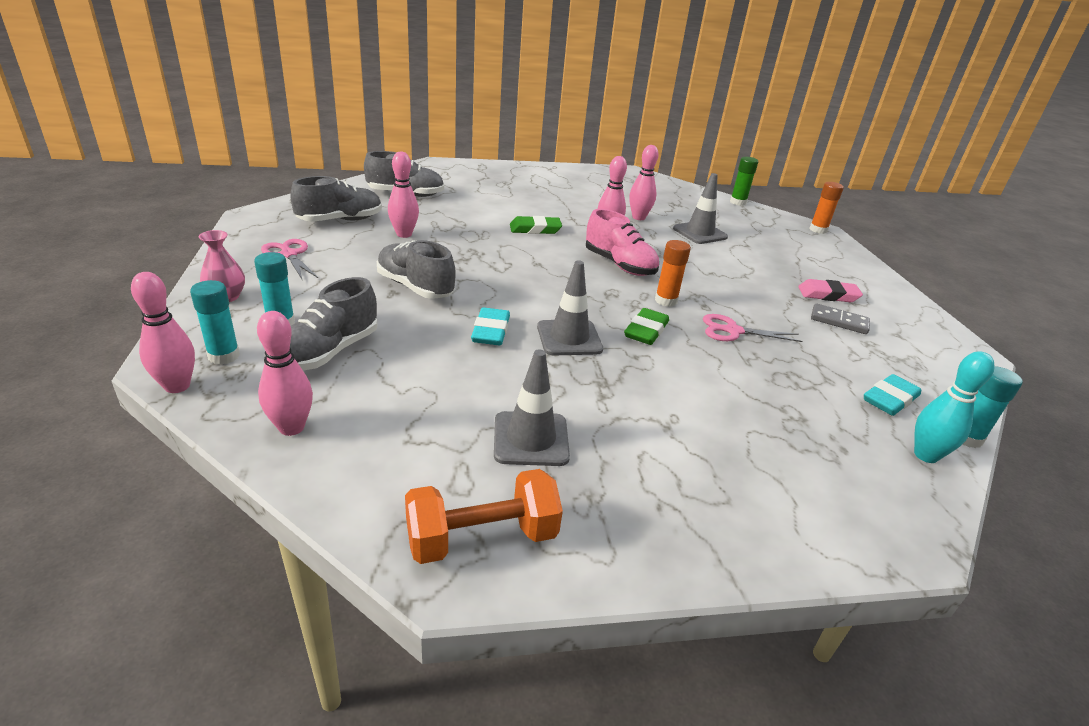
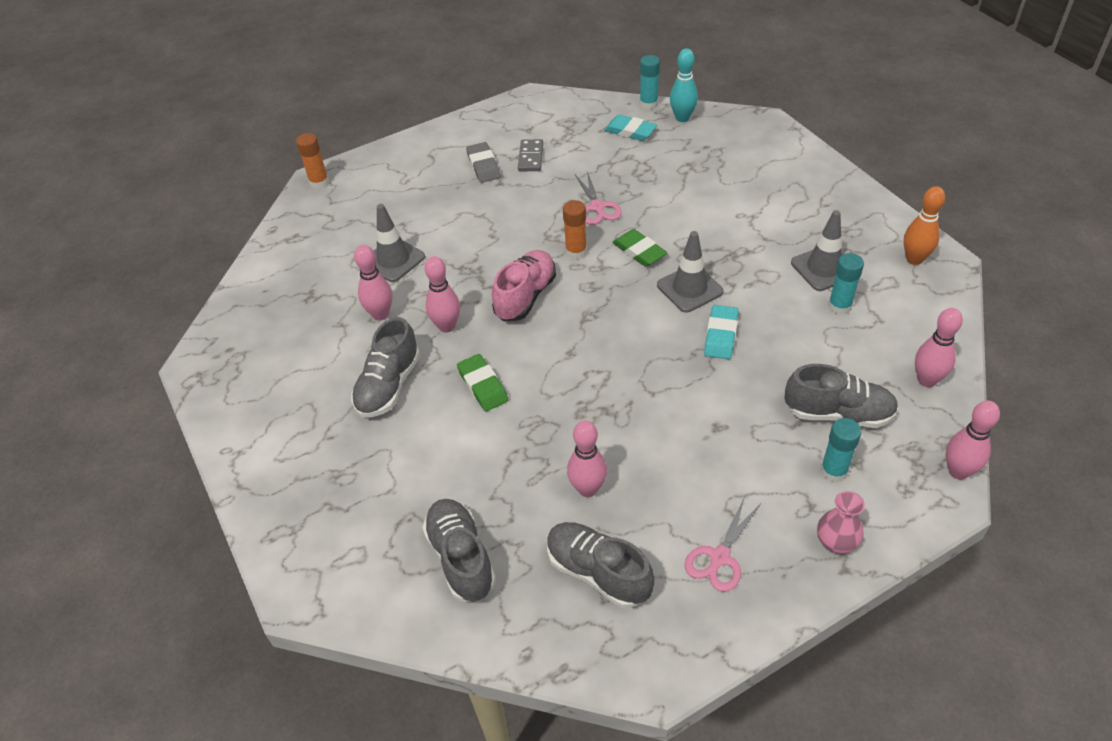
camera: 105 degrees left, 15 degrees up
(224, 356) = (905, 473): turquoise glue stick -> turquoise glue stick (839, 306)
(415, 287) = (694, 417): grey shoe -> grey shoe (388, 386)
(482, 538) = (914, 259): orange dumbbell -> orange bowling pin
(491, 331) = (721, 335): turquoise eraser -> turquoise eraser turned 60 degrees counterclockwise
(646, 331) = (639, 251): green eraser -> green eraser turned 45 degrees clockwise
(738, 202) = (267, 248): green glue stick -> none
(828, 295) = (483, 166): pink eraser -> grey eraser

